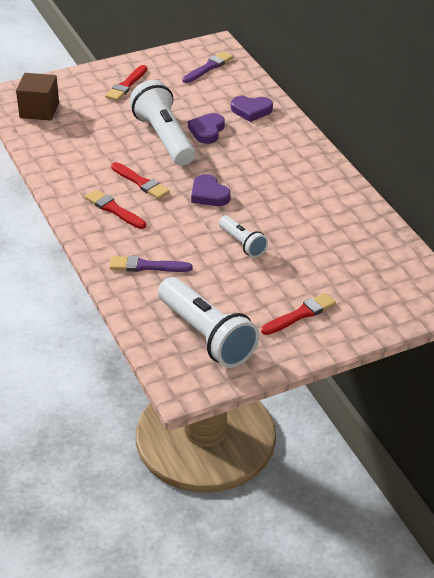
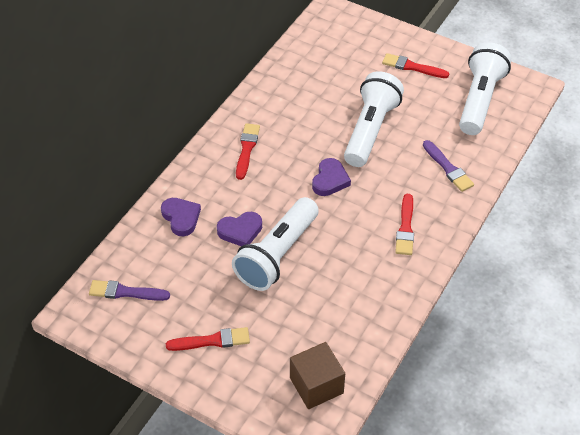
camera: 125 degrees left, 10 degrees up
(141, 182) = (355, 232): red brush -> red brush (247, 149)
(242, 243) = (370, 130): white flashlight -> white flashlight, size x1.88

